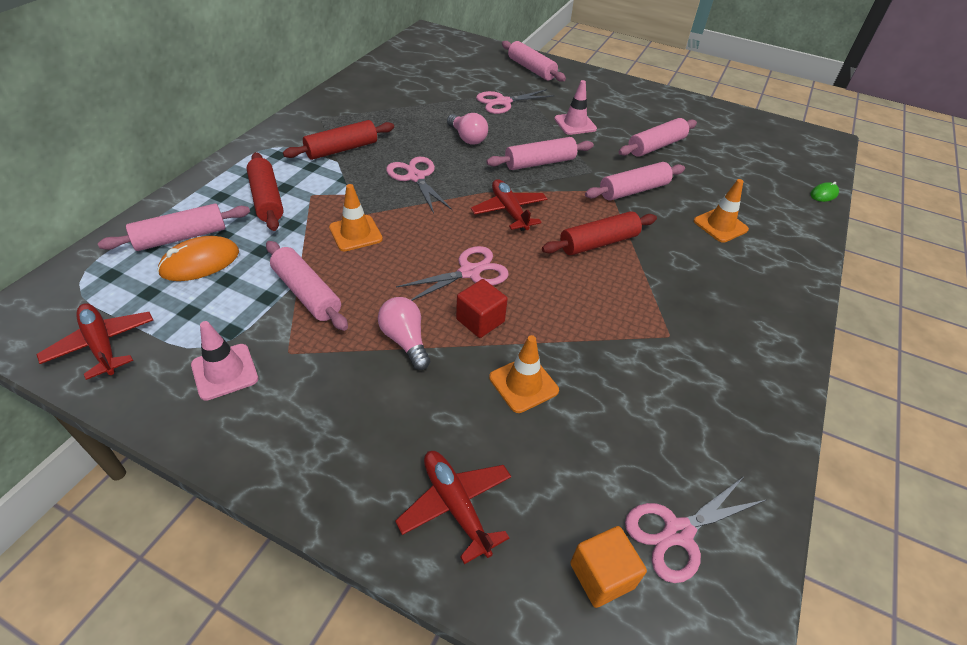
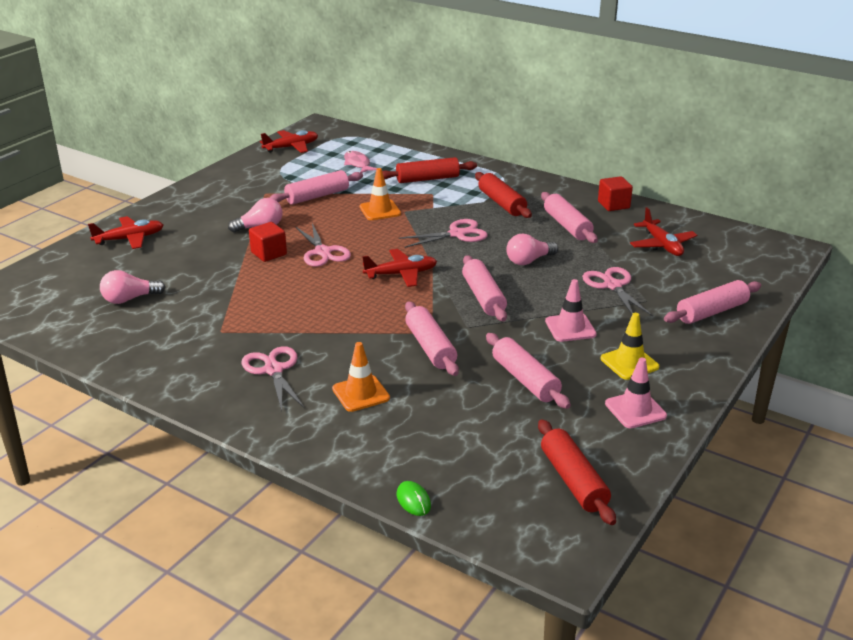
camera: 100 degrees right, 15 degrees down
(181, 237) = (385, 157): pink rolling pin -> pink rolling pin (567, 226)
(200, 262) = (357, 164): orange mouse -> pink fish
(225, 372) = (257, 177): pink traffic cone -> pink traffic cone (635, 410)
(350, 91) = (613, 205): none -> red cube
(429, 76) = (662, 245): none -> red plane
(523, 384) = (203, 265): orange traffic cone -> none
(598, 242) = (347, 314): red rolling pin -> red rolling pin (573, 481)
(601, 575) = (61, 277): orange cube -> none
(612, 104) = (629, 363): none -> yellow traffic cone
(635, 449) = (129, 299): none -> pink light bulb
(678, 533) = (66, 305): pink scissors -> pink scissors (273, 370)

